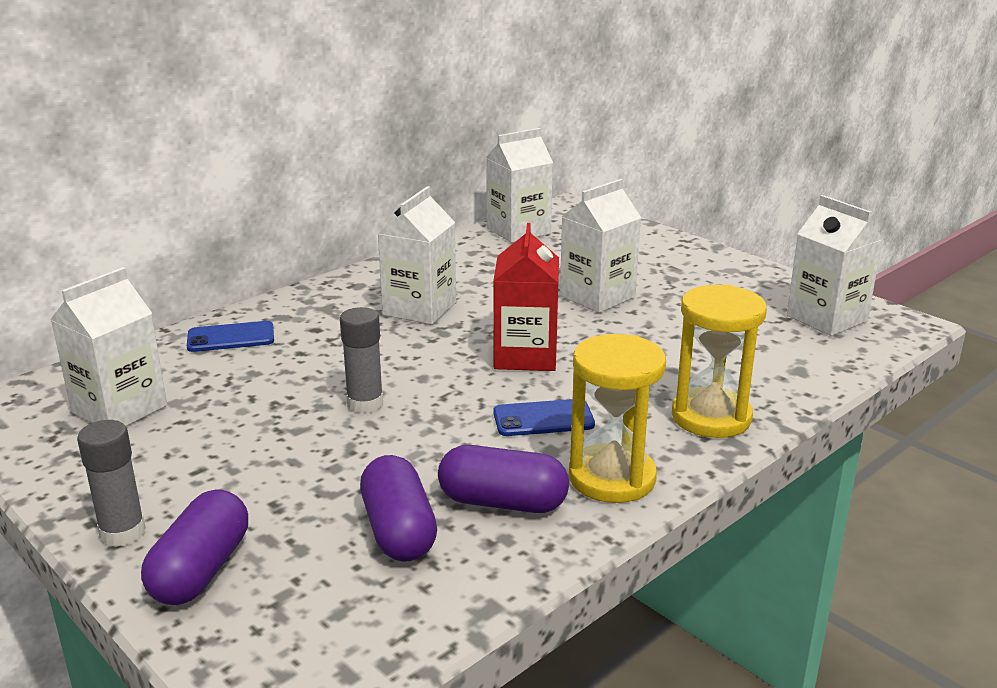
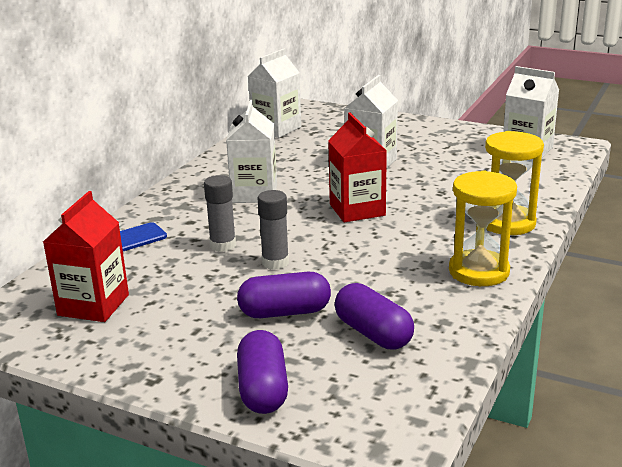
camera: 20 degrees left, 0 degrees up
(119, 409) = (93, 305): white carton -> red carton
(122, 533) = (182, 381): grey glue stick -> grey glue stick (223, 245)
(503, 502) = (424, 301): purple capsule -> purple capsule (285, 312)
(543, 419) = (404, 246): blue phone -> none

